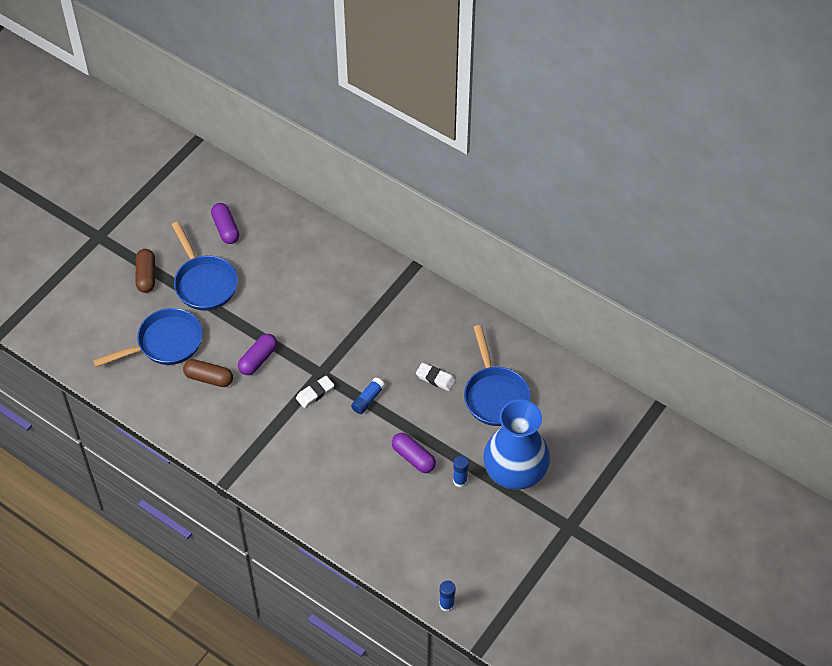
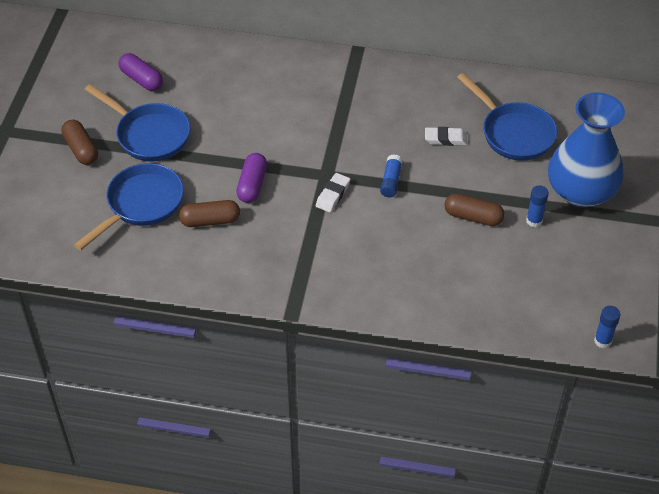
camera: 25 degrees left, 5 degrees down
(413, 457) = (473, 217): purple capsule -> brown capsule

